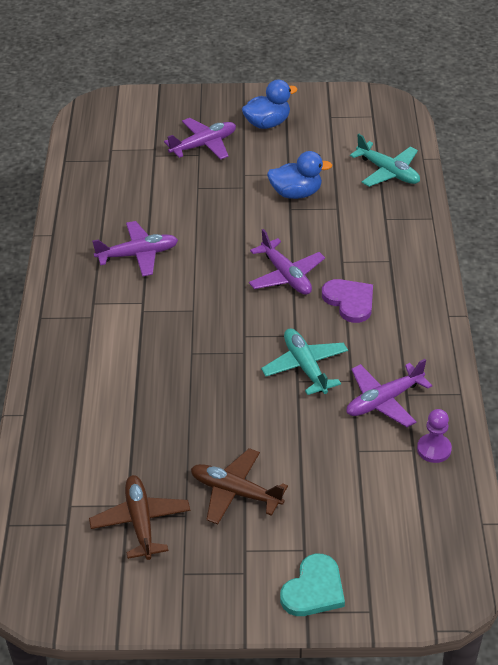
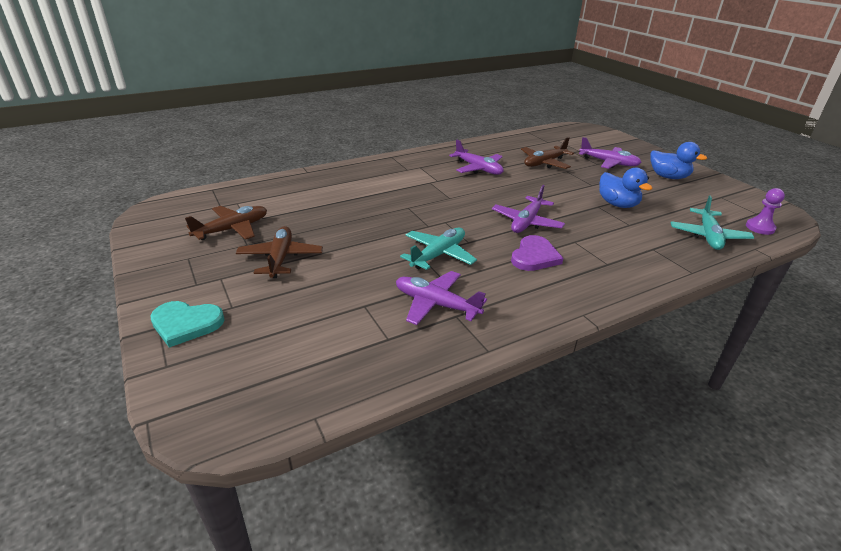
camera: 60 degrees right, 10 degrees down
(165, 194) = (544, 163): none -> brown plane
(434, 449) = (398, 352): purple pawn -> purple pawn (760, 228)

